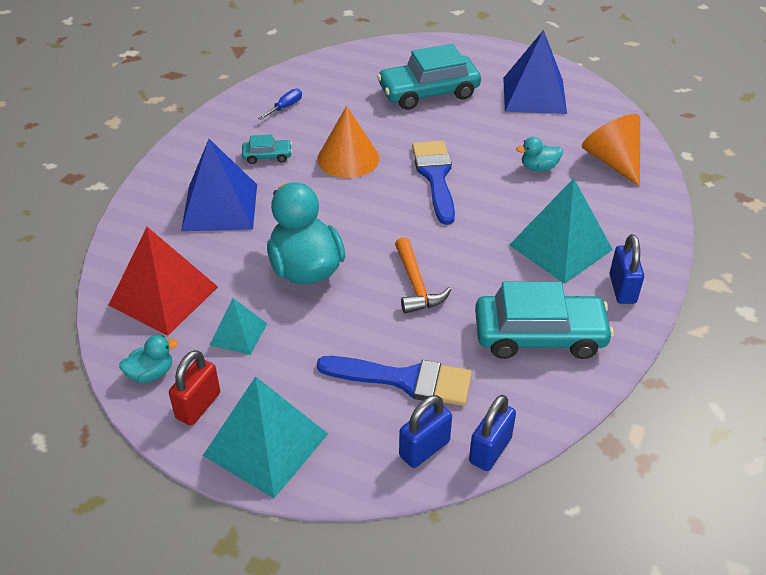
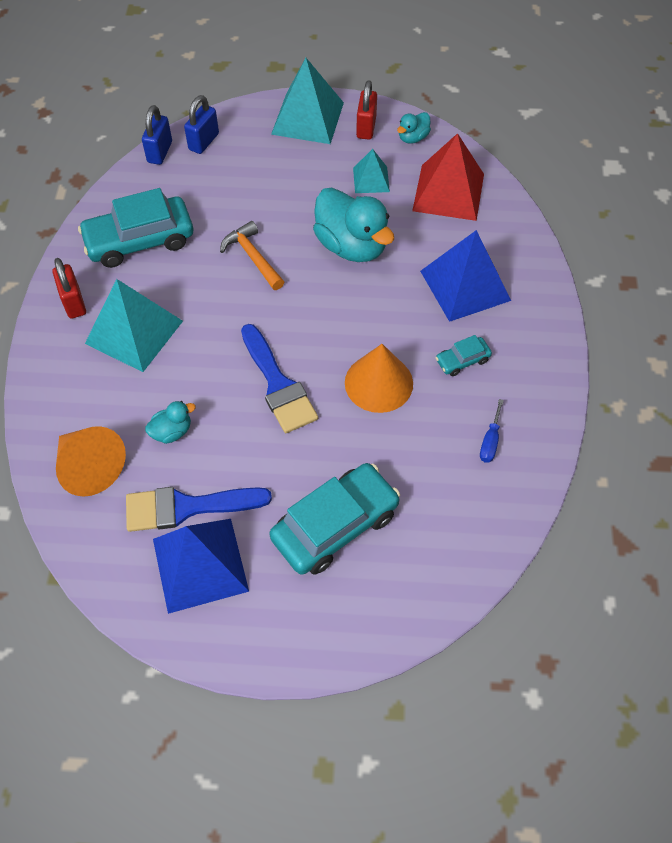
camera: 160 degrees right, 15 degrees up
(405, 380) = (233, 180): blue brush -> blue brush (187, 507)
(622, 289) = (74, 302): blue padlock -> red padlock

